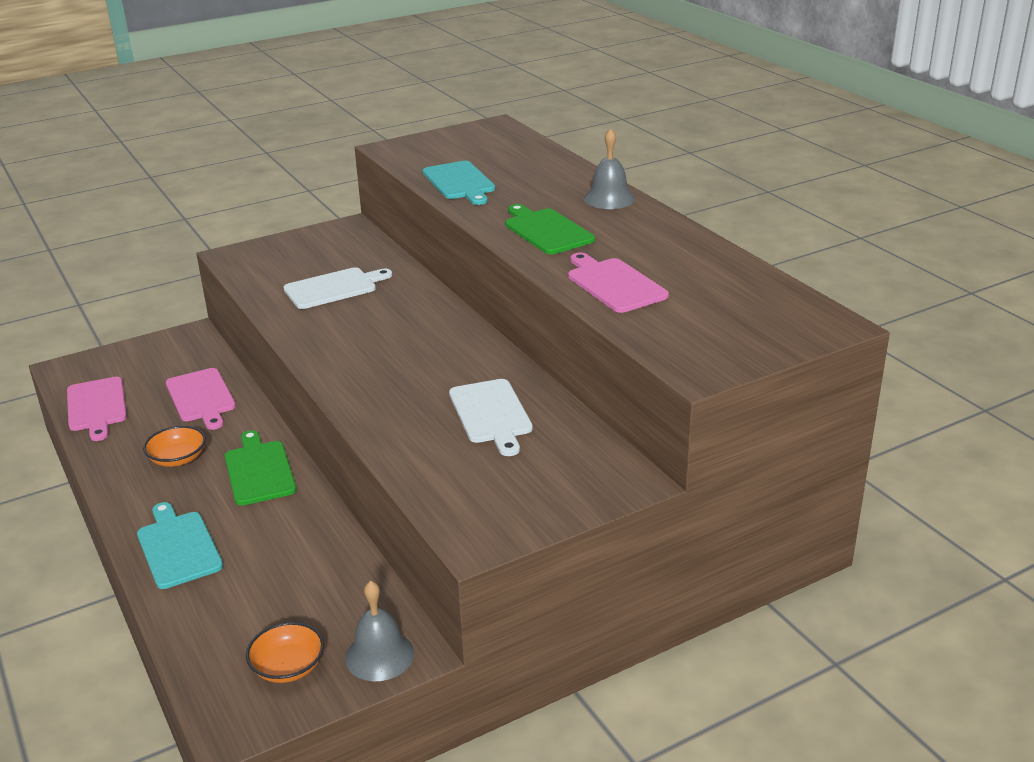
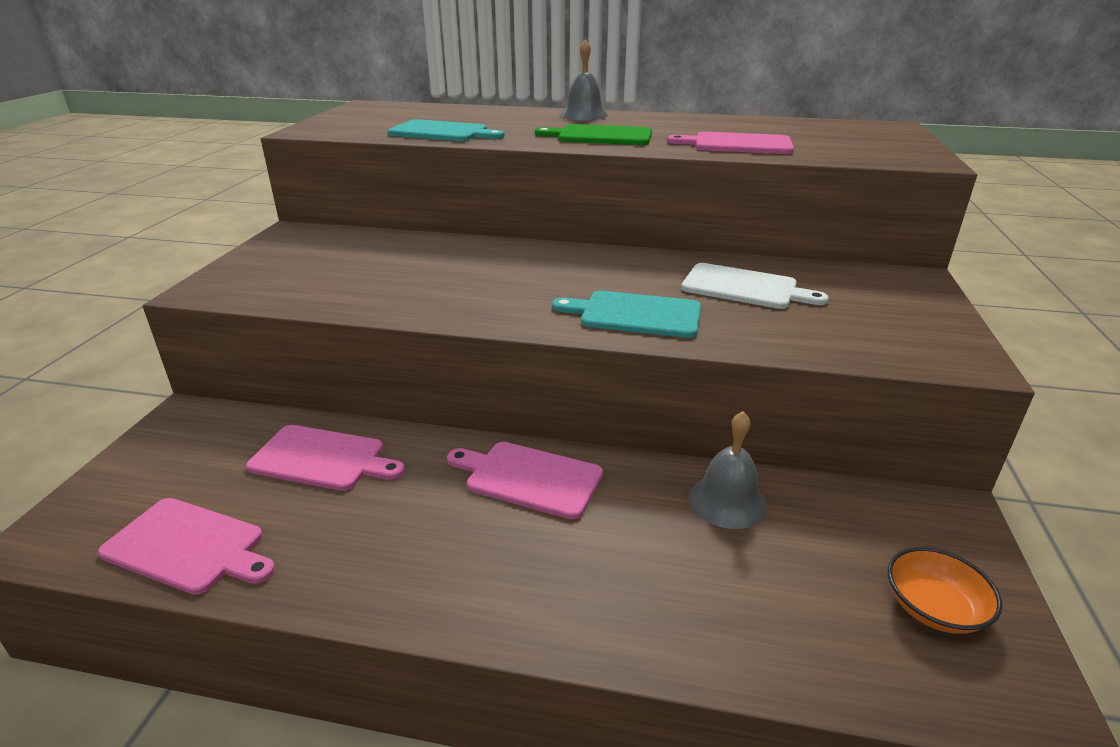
camera: 50 degrees left, 0 degrees up
(178, 459) = (419, 526): orange bowl -> none
(178, 547) = (608, 602): turquoise cutting board -> turquoise cutting board (635, 314)
(259, 470) = (529, 478): green cutting board -> pink cutting board
(334, 288) = (392, 271): white cutting board -> none
(379, 655) = (948, 534): grey bell -> grey bell (727, 501)

